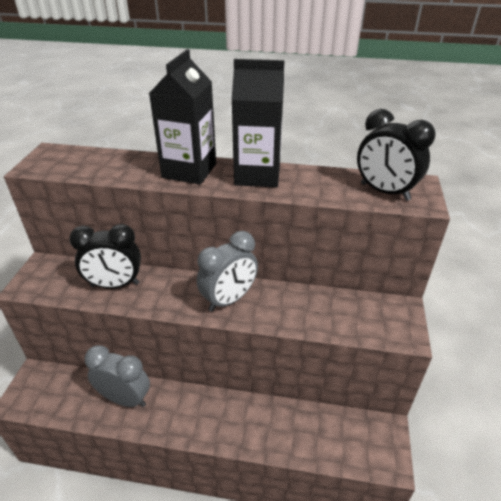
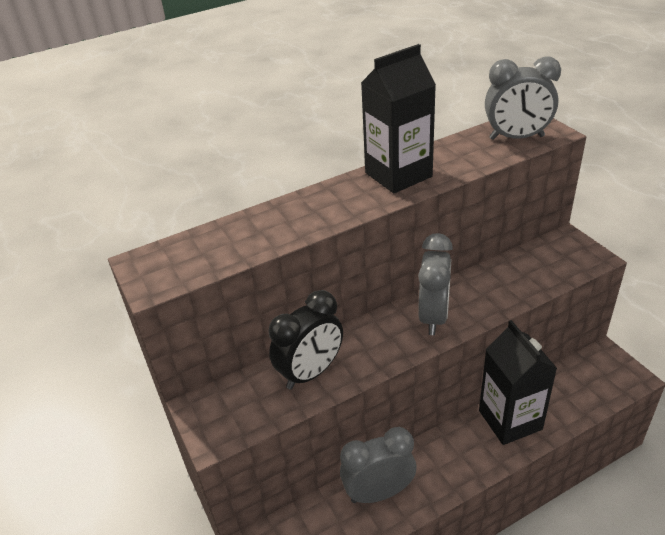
camera: 35 degrees left, 0 degrees up
(189, 171) = (331, 202): black carton -> black carton (510, 420)
(384, 192) = (516, 137): black clock -> grey clock

